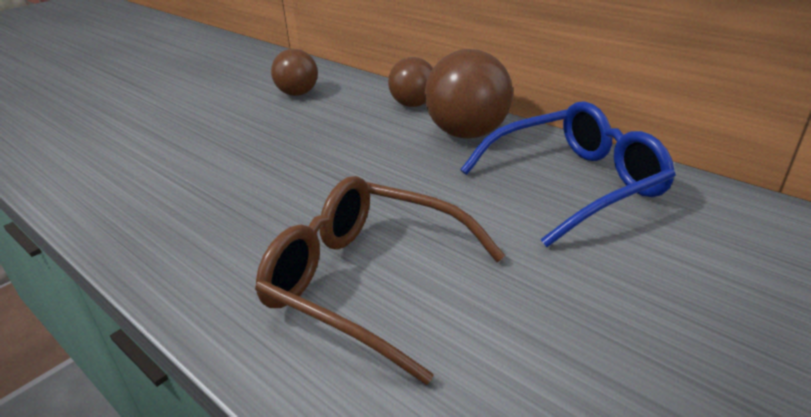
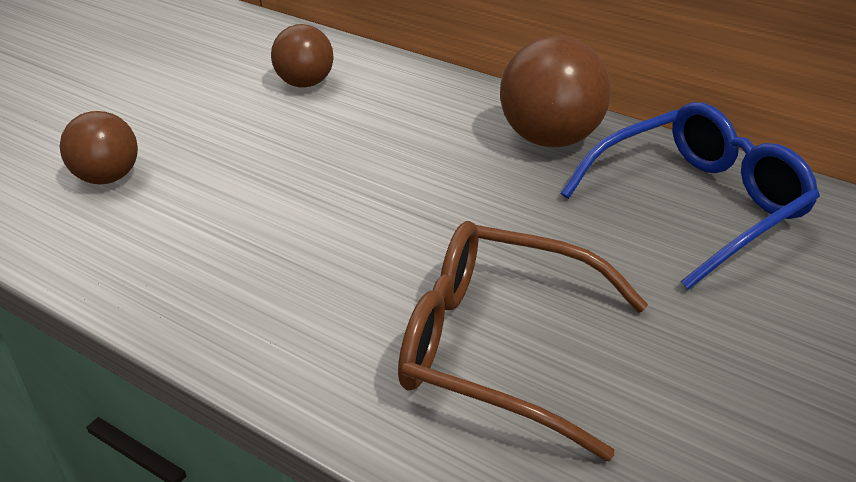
camera: 10 degrees left, 5 degrees up
(413, 104) = (466, 96): brown ball -> brown ball (107, 177)

